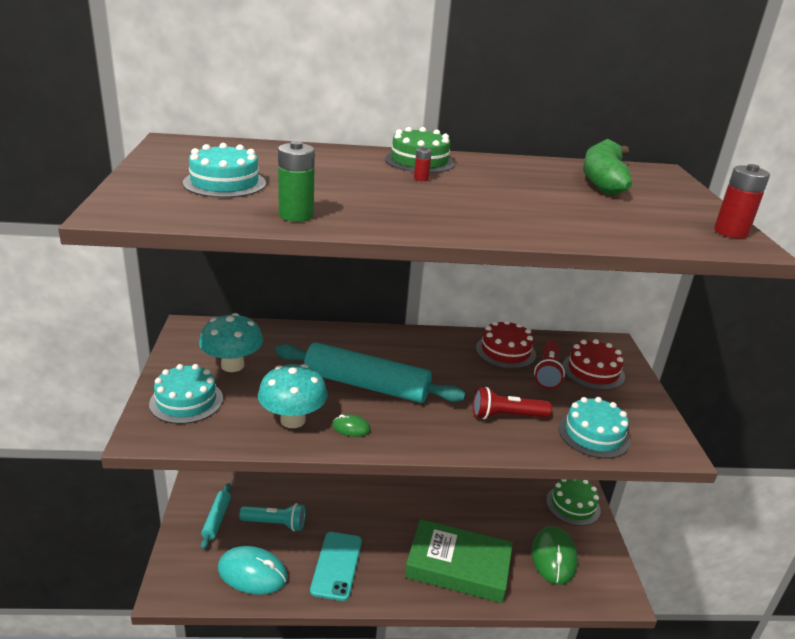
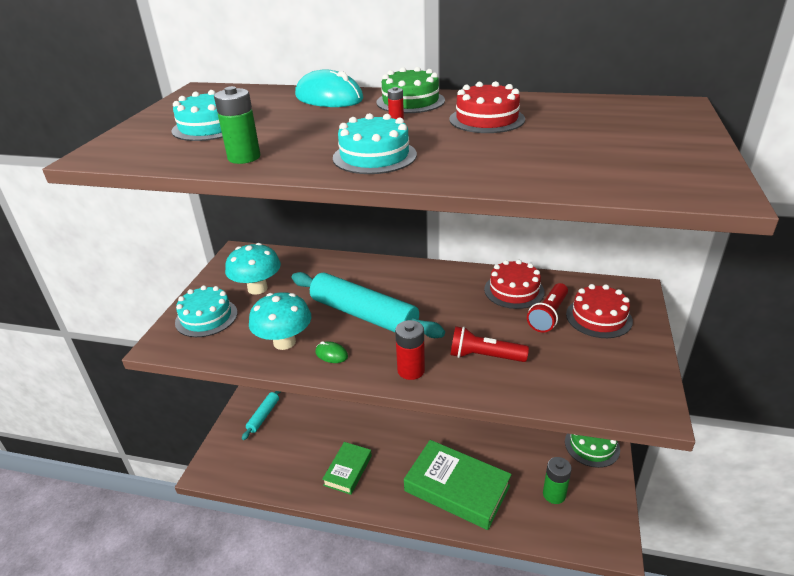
camera: 20 degrees right, 5 degrees up
(252, 573) = (277, 466): turquoise mouse -> turquoise mouse (329, 98)
(275, 523) = (309, 426): turquoise flashlight -> none
(336, 565) = (348, 470): turquoise phone -> green book
(508, 180) = (487, 119): none -> red cake
(553, 557) = (554, 494): green mouse -> green battery
(593, 434) = (568, 384): turquoise cake -> turquoise cake (374, 156)
(603, 180) = (597, 117): green banana -> none
(730, 232) = (708, 177): red battery -> red battery (411, 370)

